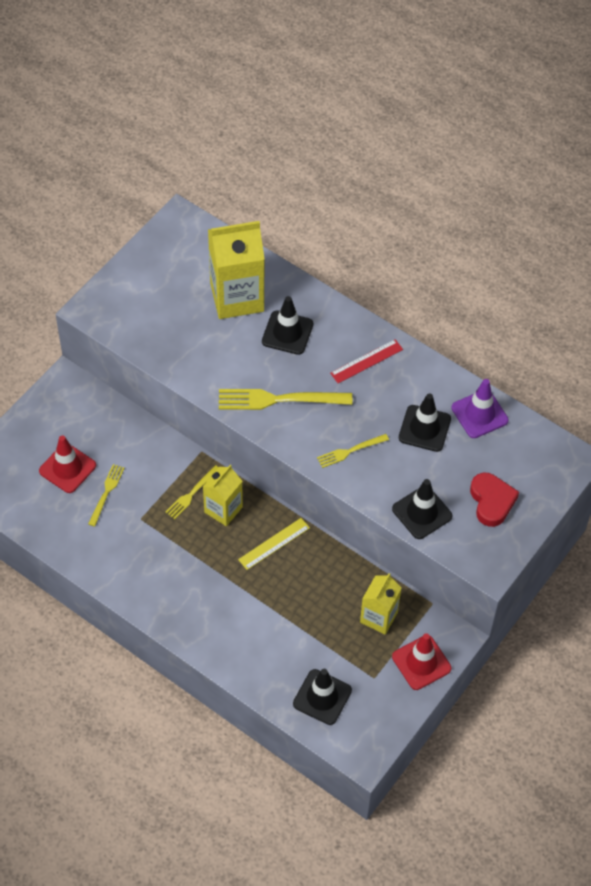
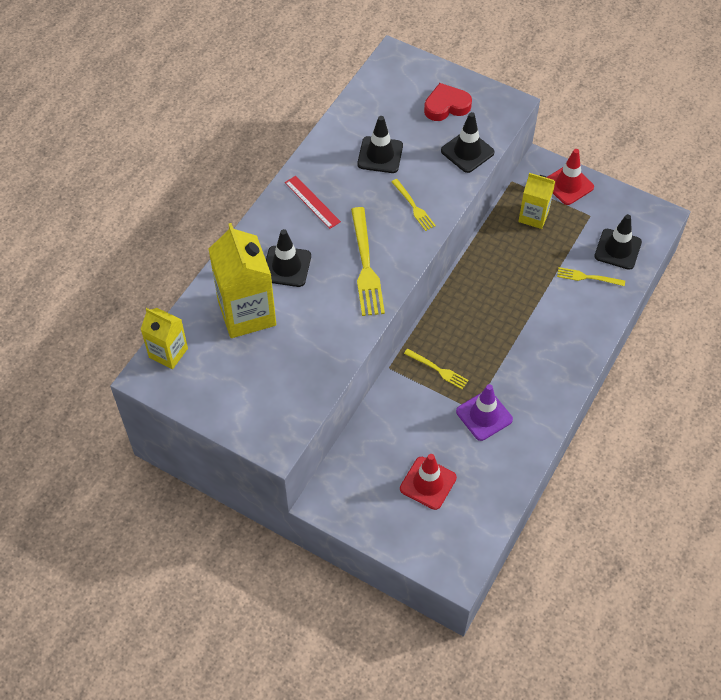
camera: 95 degrees left, 0 degrees up
(106, 493) = (450, 443): yellow fork -> yellow fork (587, 277)
(223, 509) = (450, 342): yellow carton -> yellow carton (168, 353)
(274, 544) = (478, 298): yellow ruler -> none
(479, 414) = (358, 118): purple traffic cone -> purple traffic cone (484, 415)

